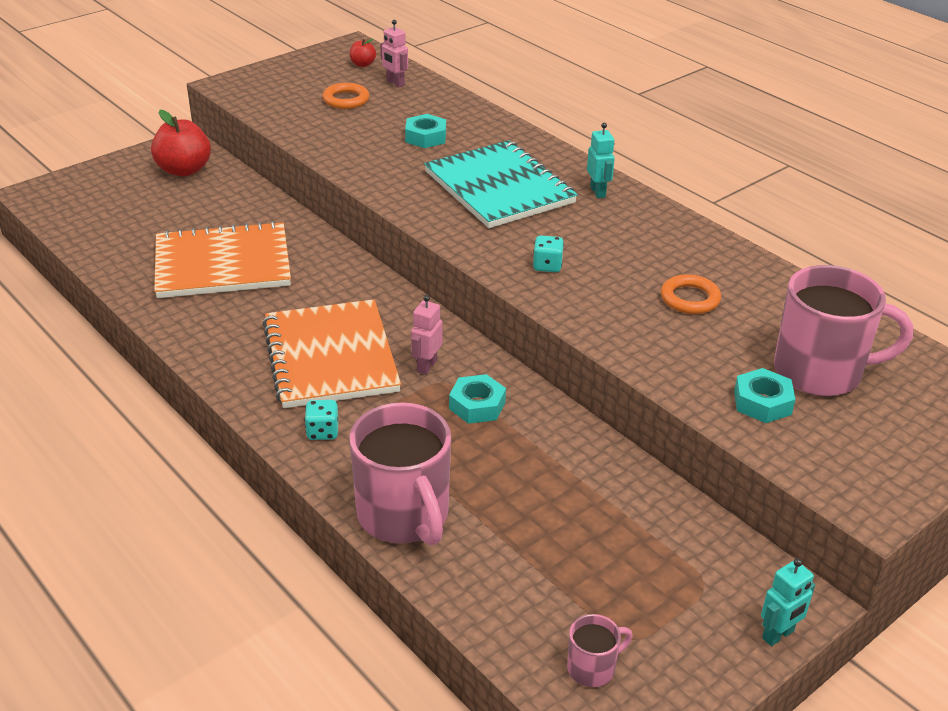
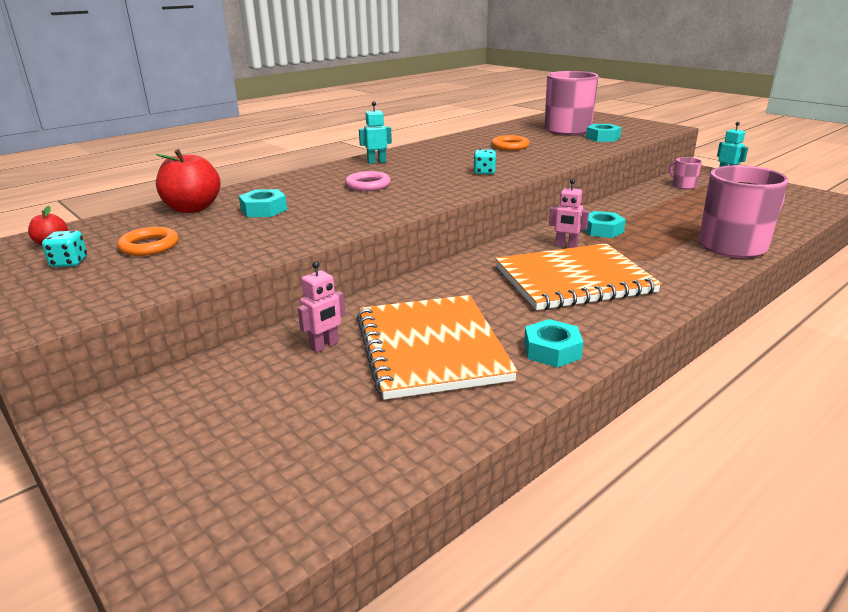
camera: 90 degrees left, 10 degrees down
(184, 170) = (174, 409): red apple -> red apple (192, 208)
(195, 323) = (552, 350): none -> turquoise nut
(322, 432) = (673, 276): turquoise dice -> turquoise dice (69, 262)
(395, 83) = (123, 226): pink robot -> pink robot (324, 346)
(499, 187) = (368, 185): turquoise notebook -> pink ring
(592, 668) = (794, 203): pink mug -> pink mug (683, 186)

